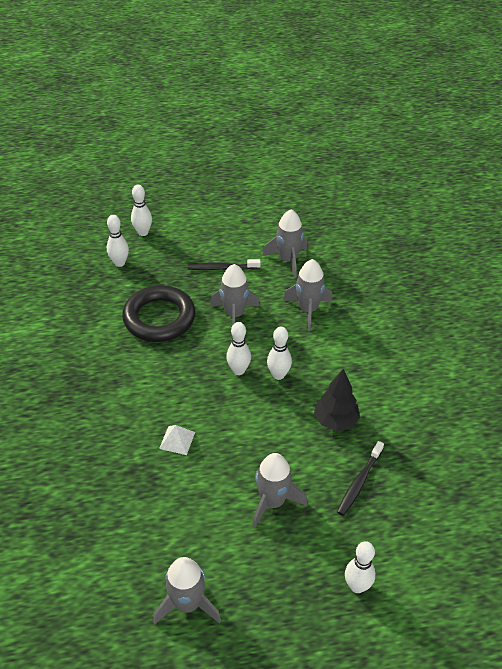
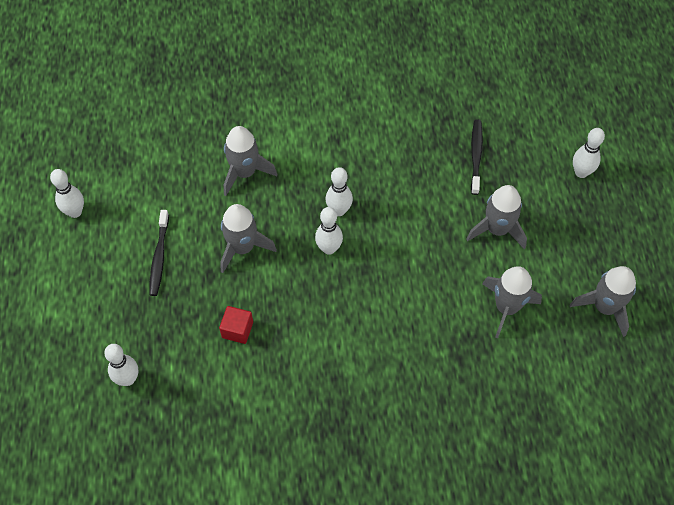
camera: 85 degrees left, 15 degrees up
(143, 232) = (71, 350): white bowling pin -> white bowling pin (75, 212)
(159, 318) = (237, 330): black ring -> red cube
(177, 440) = (421, 313): white pyramid -> none
(288, 260) = (158, 184): grey rocket -> grey rocket (506, 307)
(335, 421) = (403, 165): black tree -> none
(359, 482) = (476, 156): black toothbrush -> black toothbrush turned 120 degrees counterclockwise

